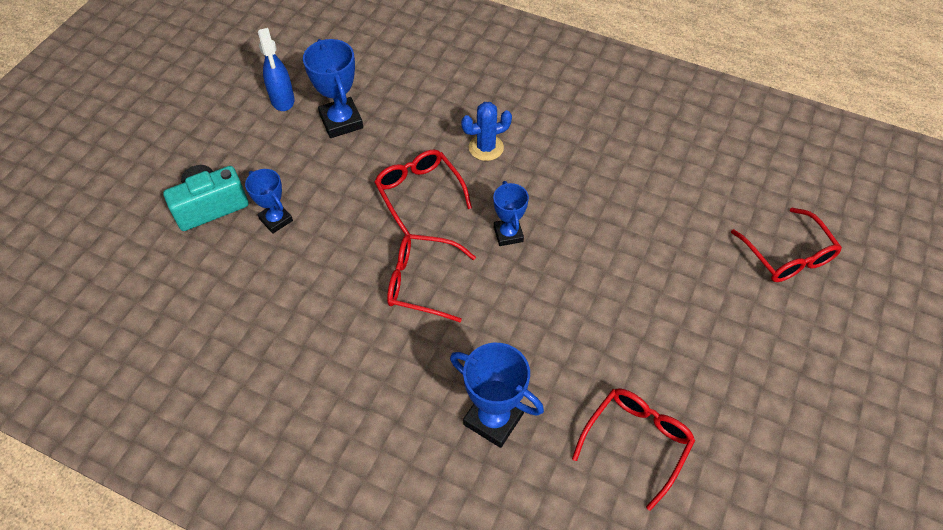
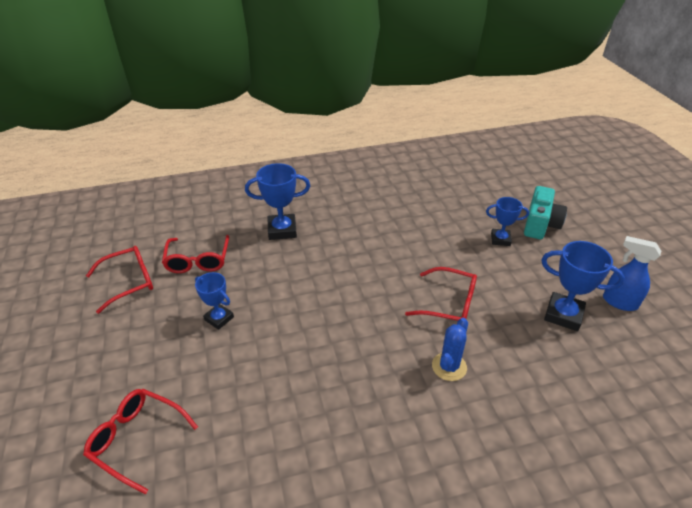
camera: 140 degrees right, 15 degrees down
(422, 282) = (384, 260): red glasses -> red glasses (129, 282)
(508, 234) = (365, 316): blue trophy -> blue trophy (219, 318)

